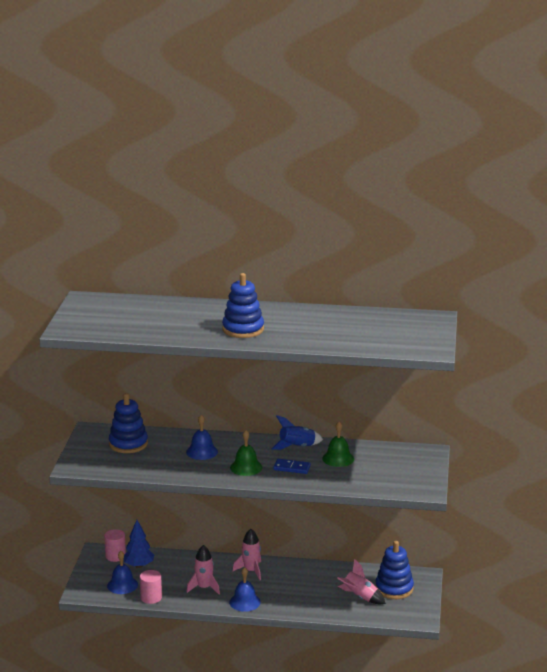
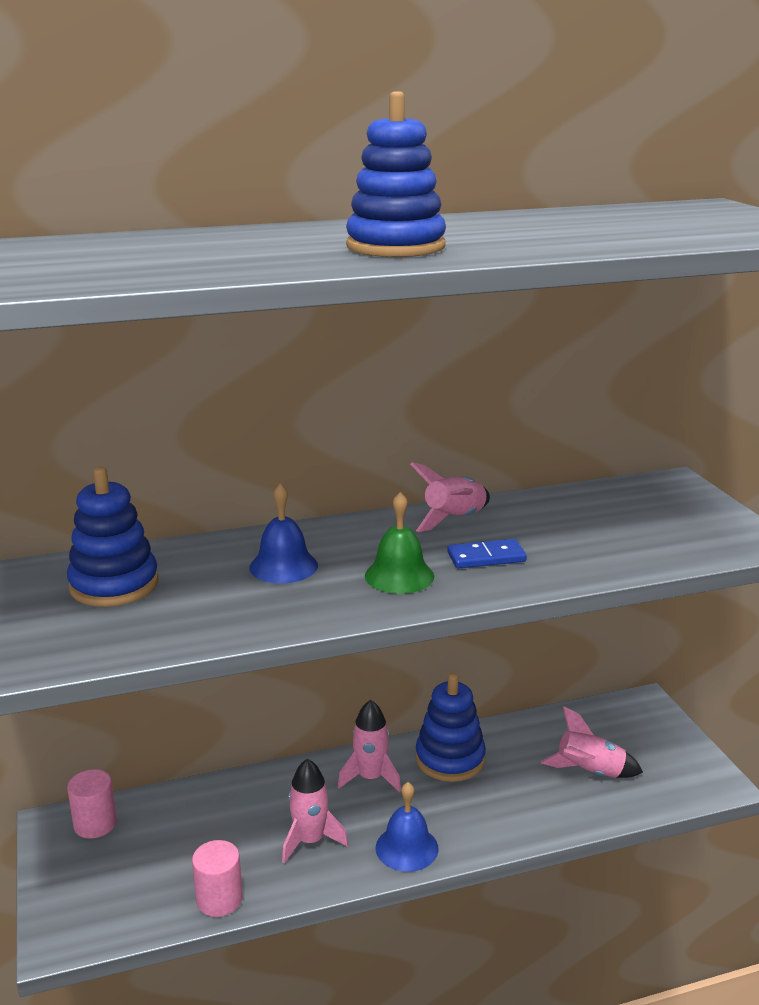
camera: 25 degrees left, 0 degrees up
(122, 585) = (142, 887): blue bell -> none
(138, 565) = (153, 831): blue tree -> none
(297, 447) = (455, 520): blue rocket -> pink rocket
(338, 458) = (547, 523): green bell -> none
(394, 588) = (625, 739): blue stacking toy -> blue stacking toy (450, 759)

